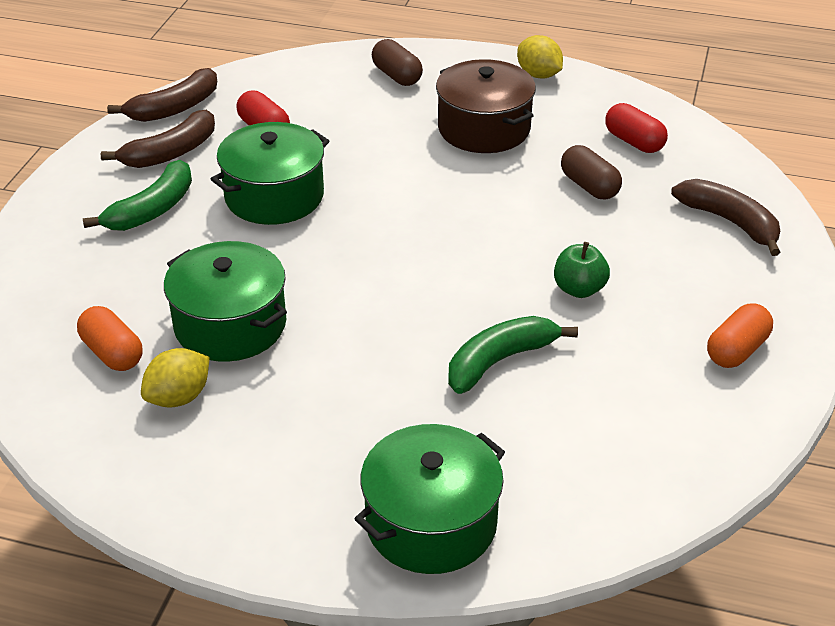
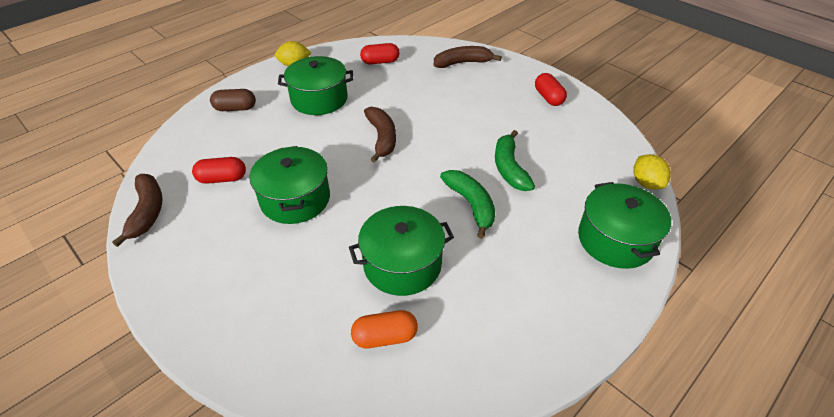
camera: 60 degrees left, 5 degrees up
(152, 209) = (249, 263): green banana -> green banana (471, 205)
(170, 152) = (196, 231): brown banana -> brown banana (382, 138)
(179, 397) = (453, 314): yellow lemon -> yellow lemon (646, 183)
(484, 128) = (319, 99): brown pot -> green pot
(579, 289) = (474, 122): green apple -> none
(589, 186) = (401, 88): brown capsule -> none
(736, 350) = (548, 98): orange capsule -> red capsule

